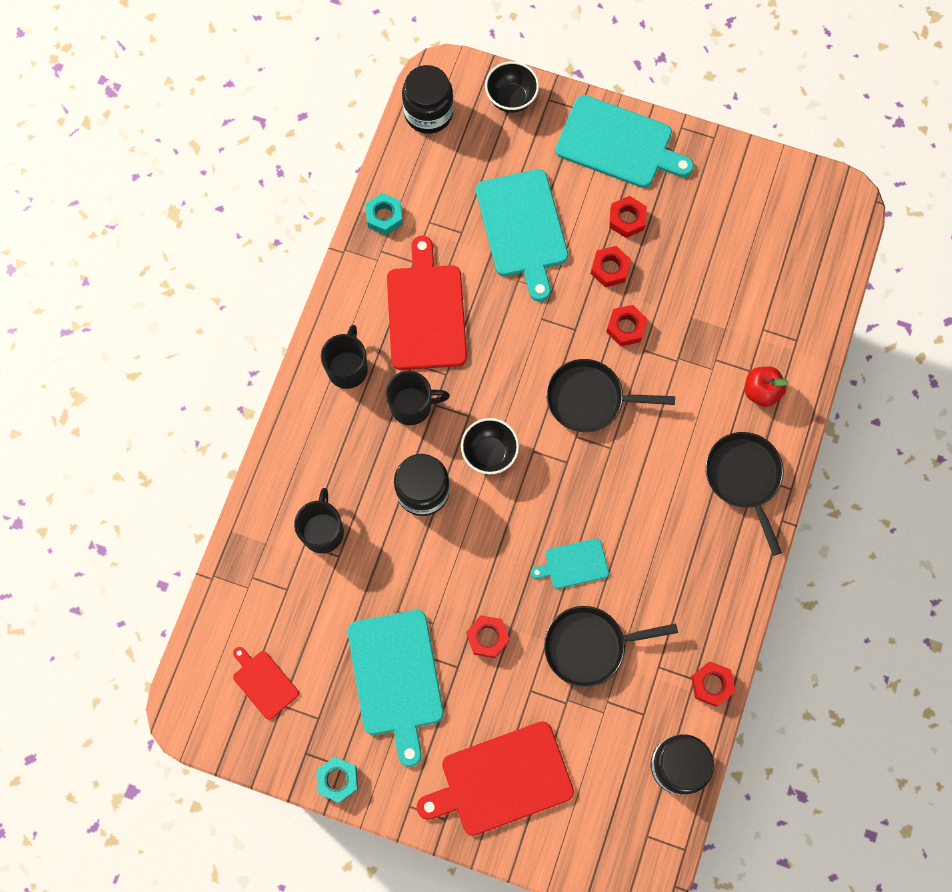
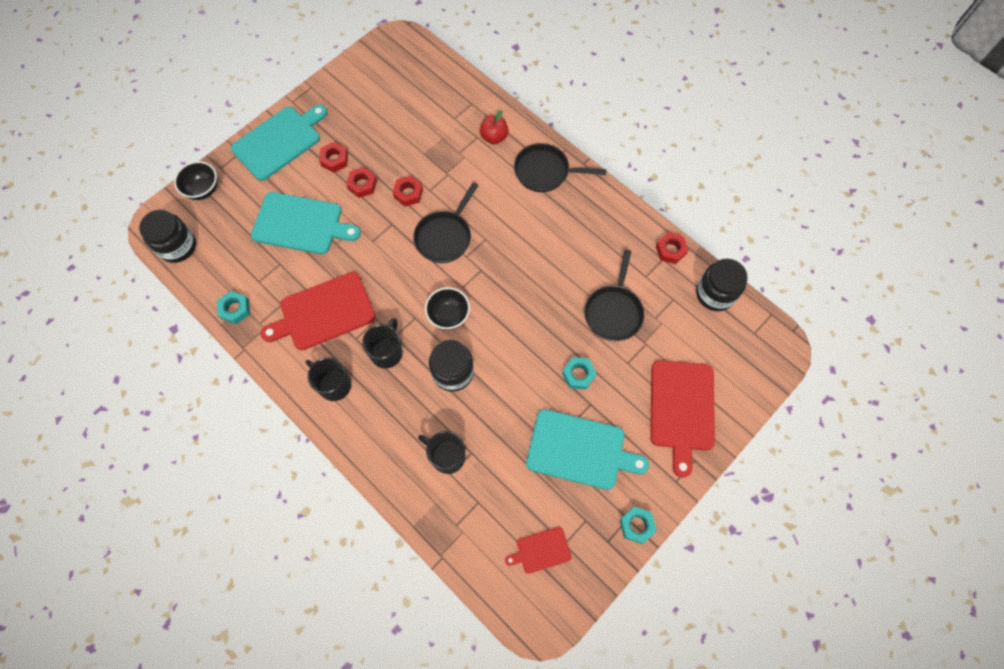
camera: 65 degrees left, 5 degrees down
(426, 312) = (323, 313): red cutting board -> red cutting board turned 45 degrees counterclockwise
(487, 637) = (578, 374): red nut -> turquoise nut
(573, 564) = (553, 297): turquoise cutting board -> none

